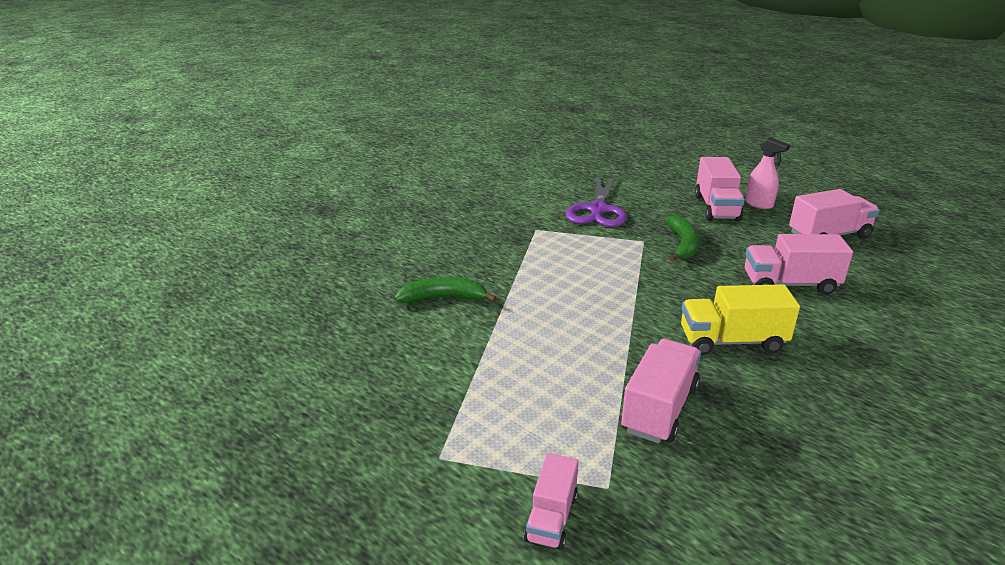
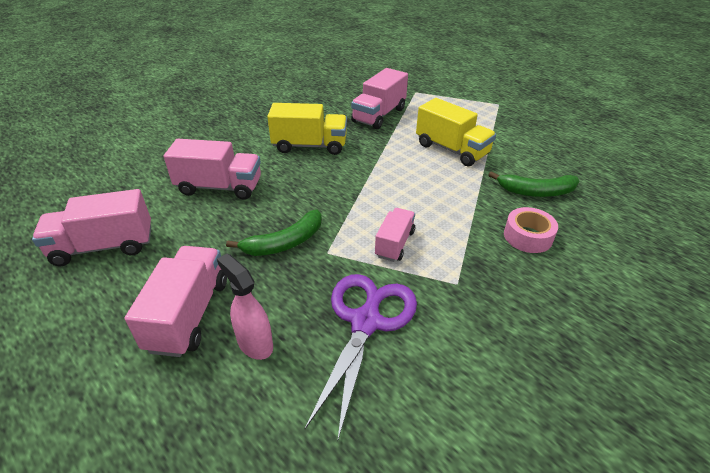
camera: 175 degrees left, 10 degrees up
(470, 259) = (527, 236): none -> pink tape
(535, 347) = (451, 149): none -> yellow truck
(551, 518) = (442, 85): pink truck -> pink truck (394, 244)
(683, 245) = (285, 242): green banana -> green banana turned 135 degrees counterclockwise
(759, 204) = (118, 319): pink spray bottle -> pink spray bottle (255, 343)

